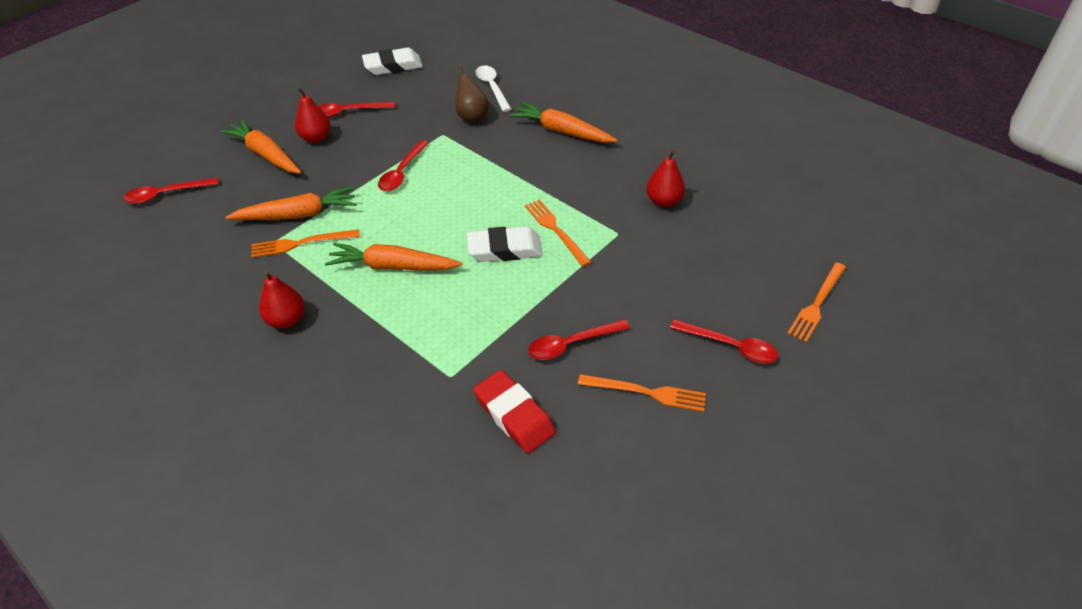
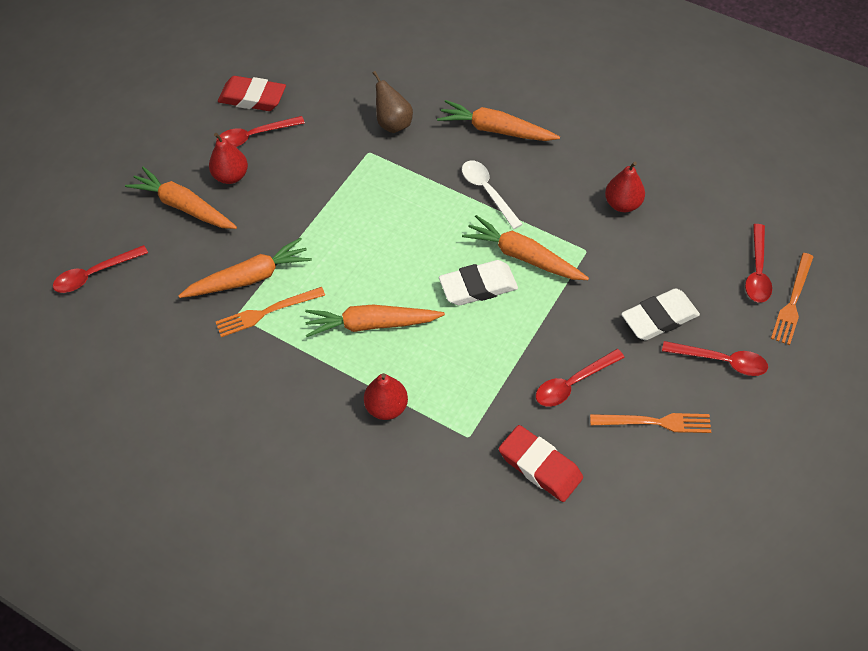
camera: 10 degrees left, 10 degrees up
(286, 320) = (286, 402): red pear -> red pear (386, 407)
(359, 86) = (252, 98): none -> red eraser
(393, 66) = (282, 64): white eraser -> white eraser (659, 318)
(402, 172) = (341, 208): red spoon -> red spoon (757, 271)
(492, 87) = (403, 80): white spoon -> white spoon (487, 192)
(556, 230) = (523, 256): orange fork -> orange carrot

